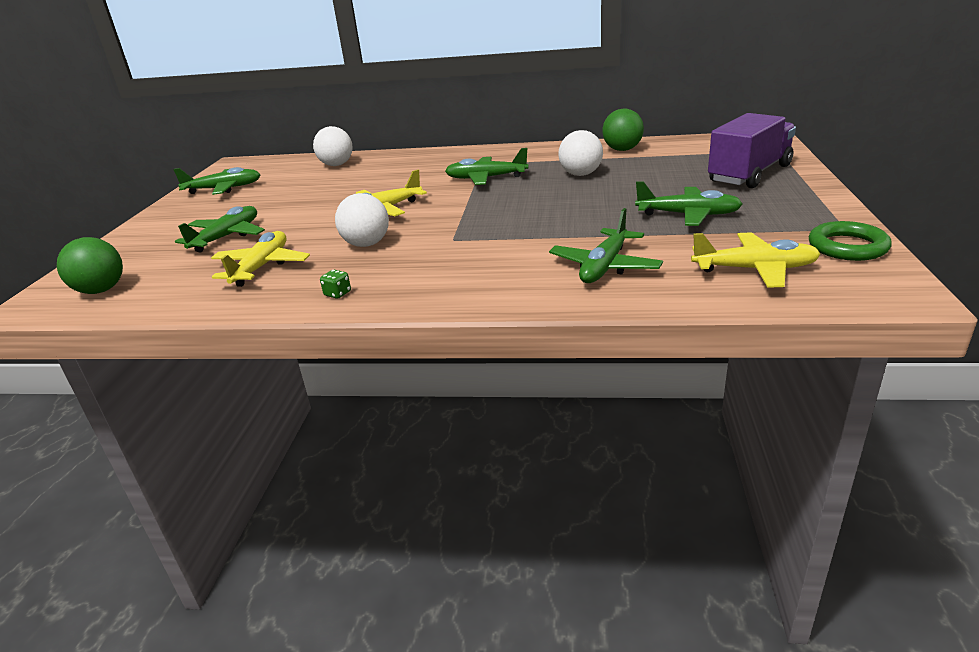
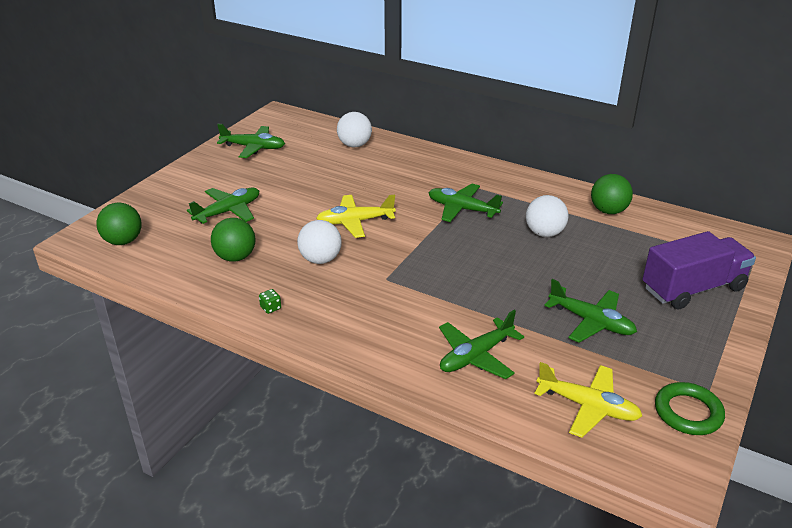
camera: 20 degrees right, 5 degrees up
(262, 267) = (235, 257): yellow plane -> green ball

